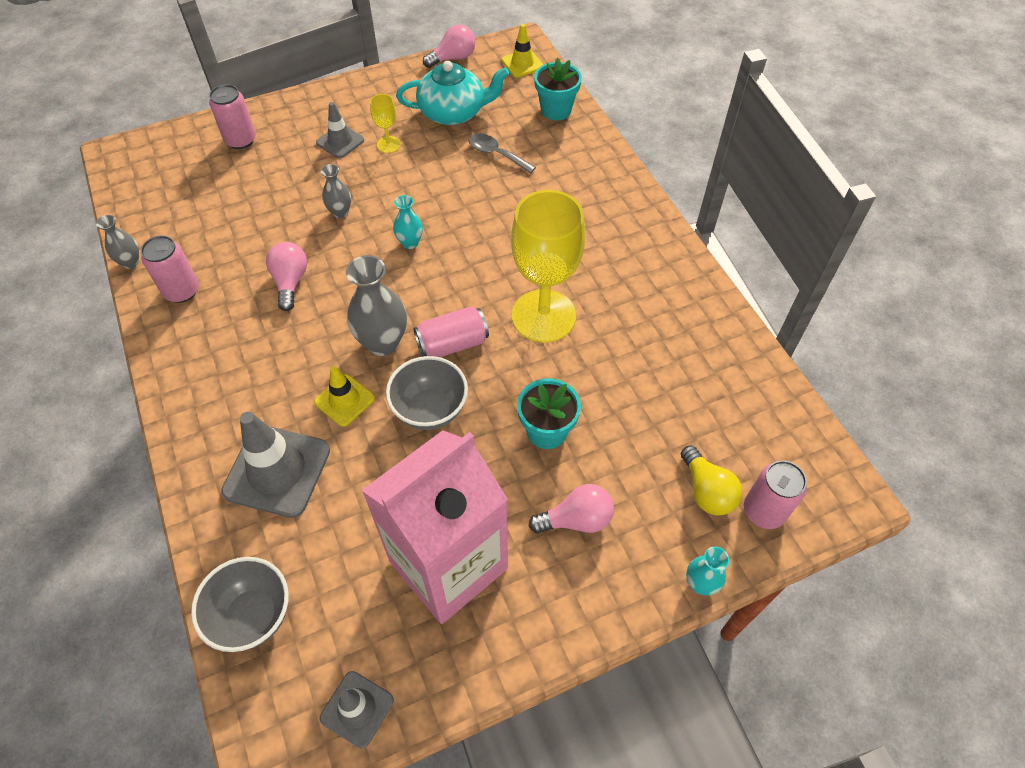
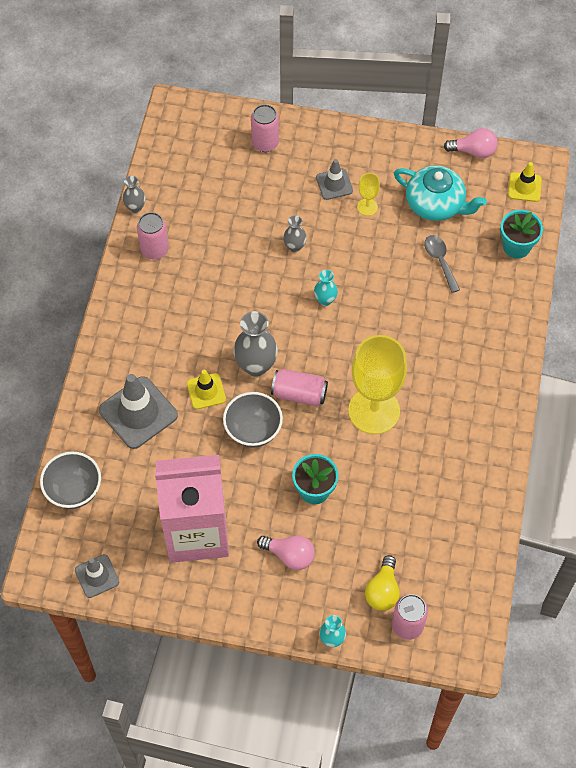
camera: 35 degrees right, 5 degrees up
(290, 282) = (226, 284): pink light bulb -> none

